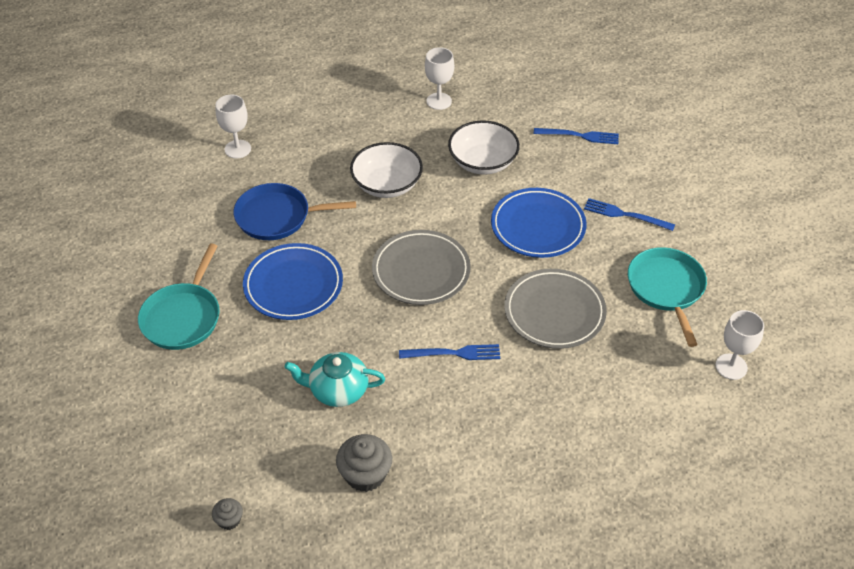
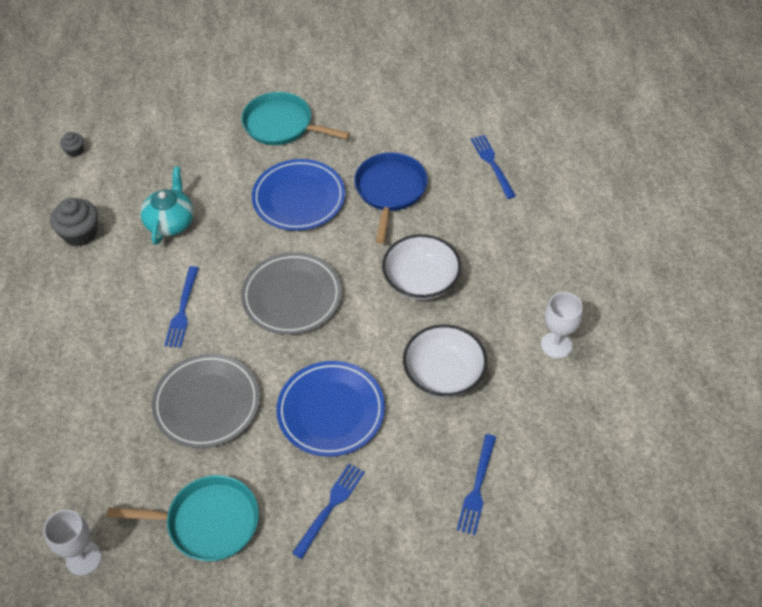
camera: 100 degrees right, 5 degrees up
(237, 149) = (492, 164): white goblet -> blue fork

